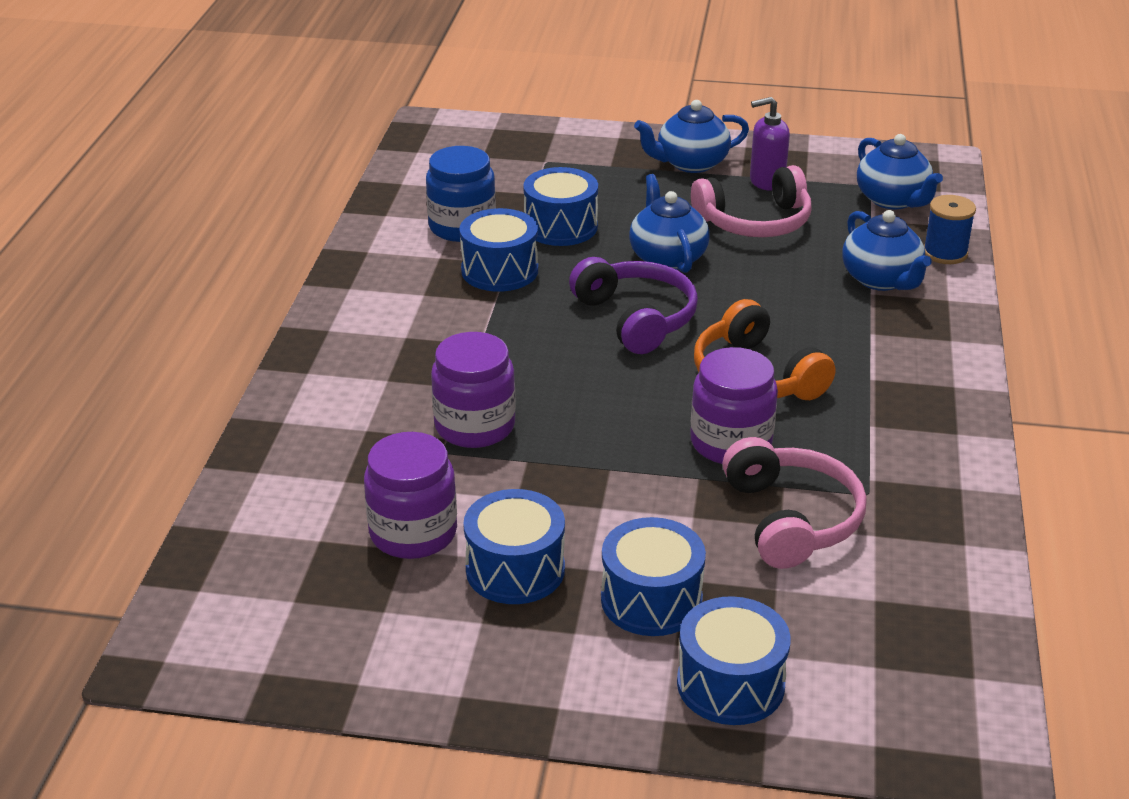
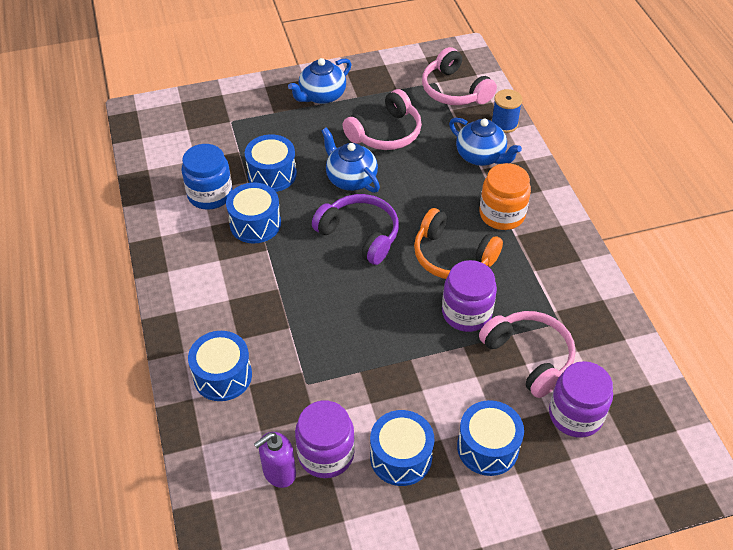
camera: 25 degrees left, 15 degrees up
(475, 426) = (313, 356): purple jar -> purple jar (575, 415)
(730, 684) = (561, 489): blue drum -> blue drum (222, 376)
(766, 181) = (374, 97): purple soap dispenser -> purple soap dispenser (279, 472)
(867, 350) = (502, 214): none -> orange jar
(893, 200) = (454, 90): blue teapot -> pink headphones

